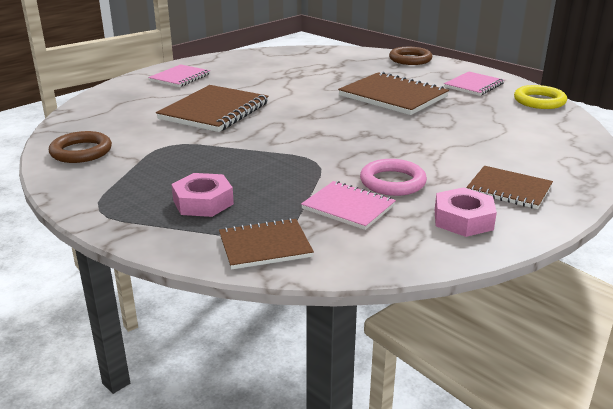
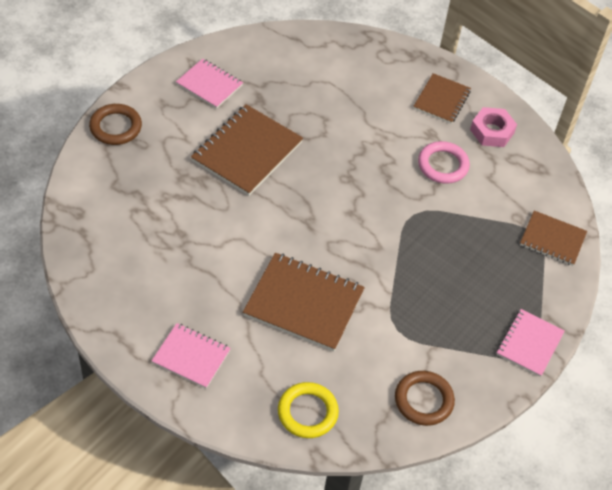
camera: 100 degrees left, 25 degrees up
(203, 202) = (501, 284): pink nut -> none
(265, 246) = (552, 239): brown notebook -> brown notebook turned 45 degrees counterclockwise
(348, 207) = (488, 193): pink notebook -> pink notebook (529, 344)
(539, 101) = (253, 46): yellow ring -> yellow ring (307, 412)

